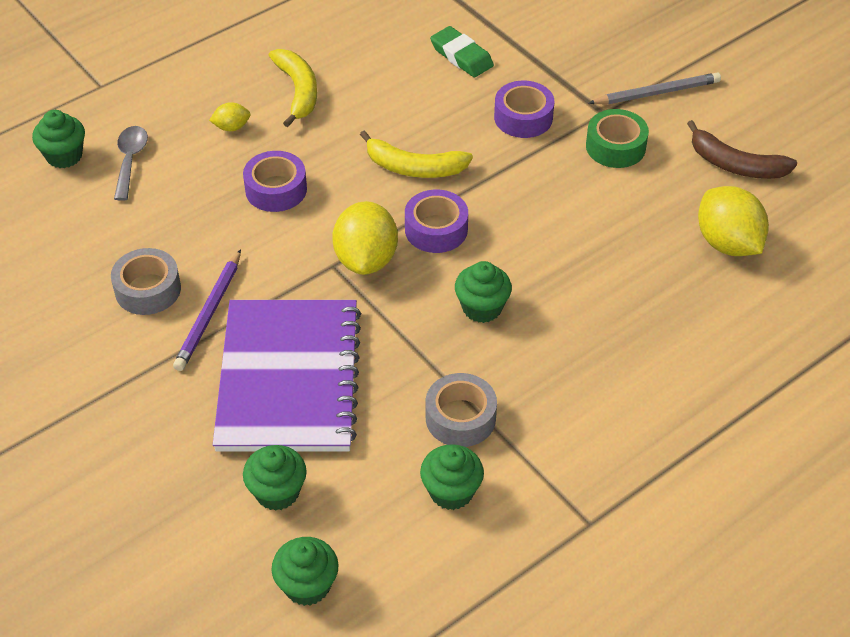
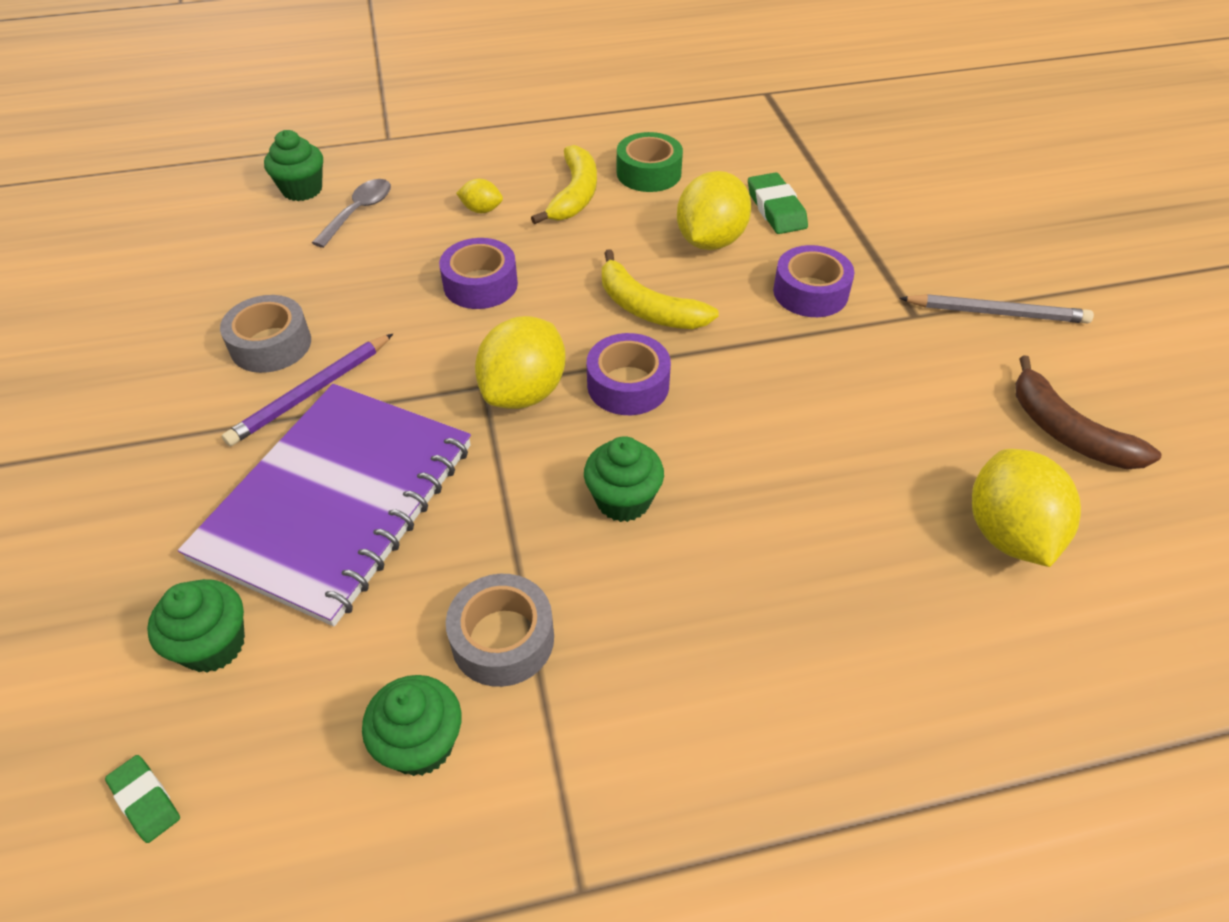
camera: 25 degrees right, 0 degrees up
(307, 585) = (145, 800): green cupcake -> green eraser
(428, 98) = (710, 241): none -> yellow lemon
(615, 147) = (910, 359): green tape -> green tape (648, 173)

